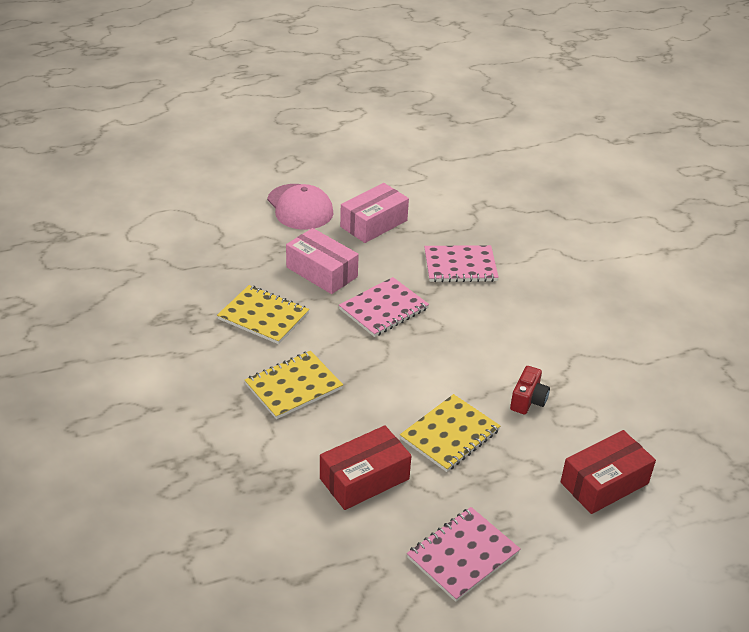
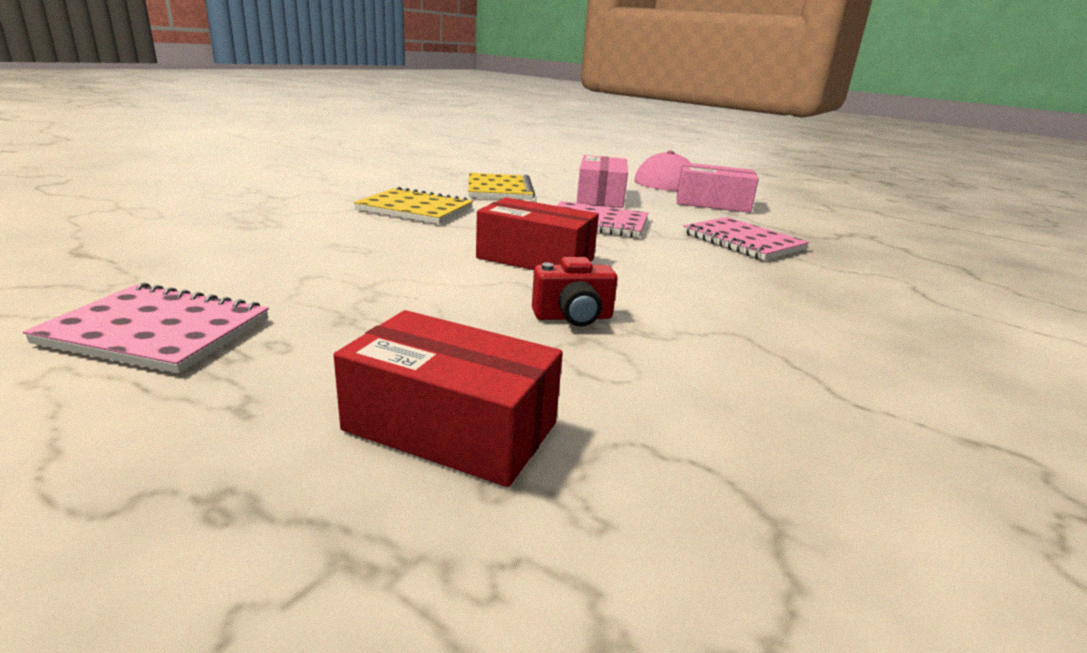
camera: 55 degrees right, 15 degrees down
(364, 479) = (291, 253): red box -> red box (535, 259)
(449, 434) = (428, 282): yellow notebook -> none

